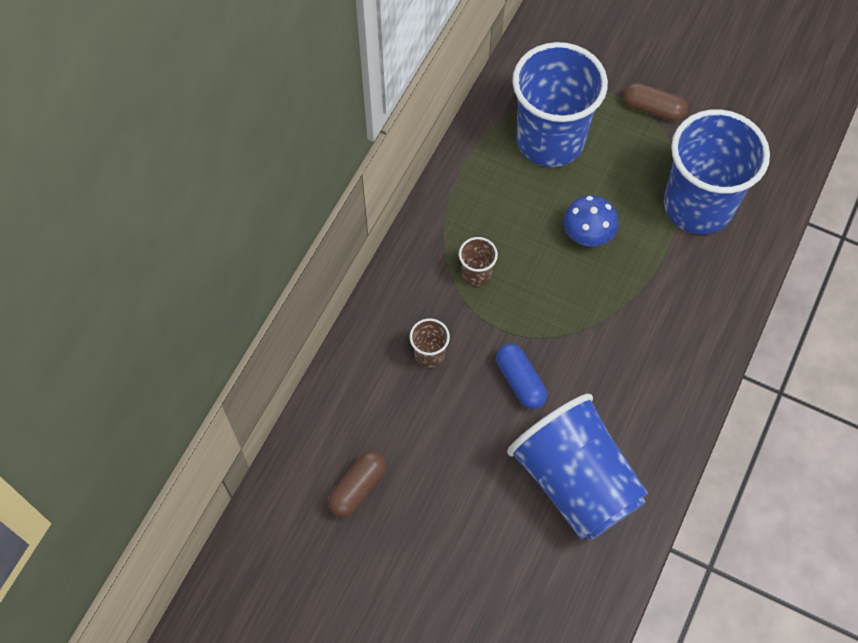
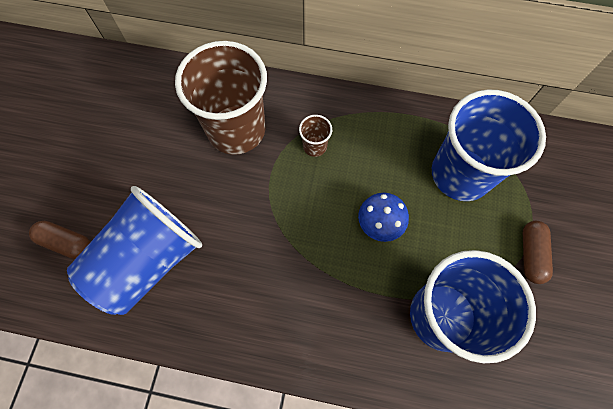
camera: 75 degrees right, 5 degrees up
(357, 488) = (121, 109): brown capsule -> brown capsule (66, 242)
(429, 354) = (236, 130): brown cup -> brown cup, size x2.46
(520, 381) = (228, 199): blue capsule -> none

